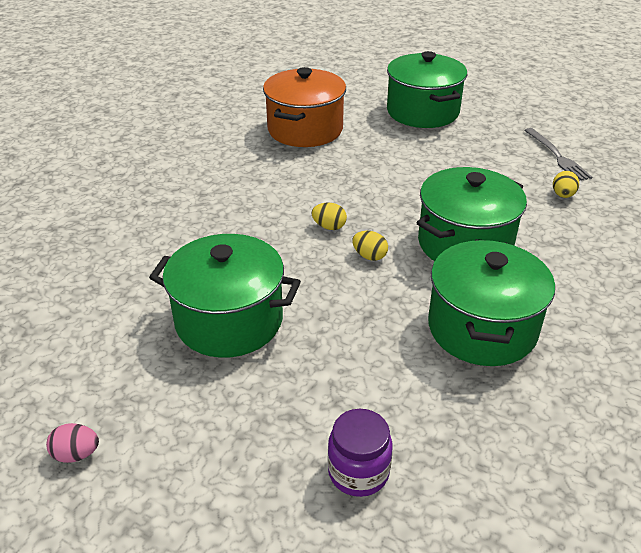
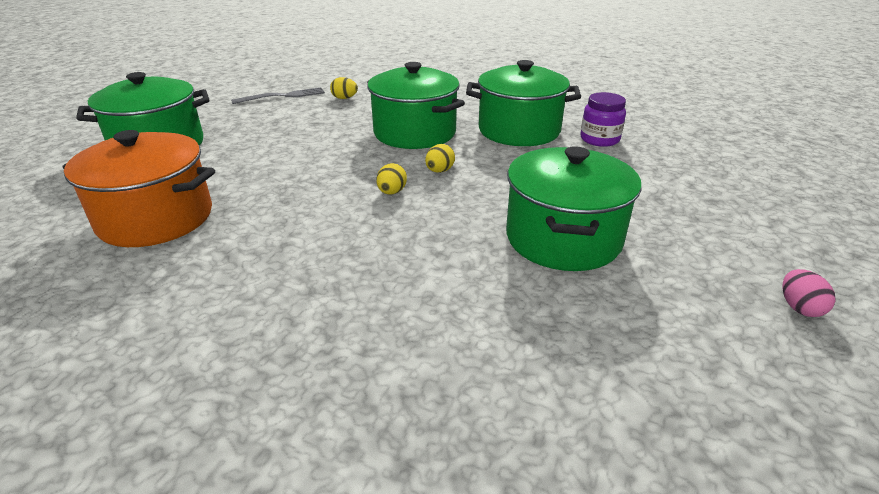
camera: 95 degrees left, 5 degrees down
(358, 472) = (685, 171): purple jar -> purple jar (599, 139)

